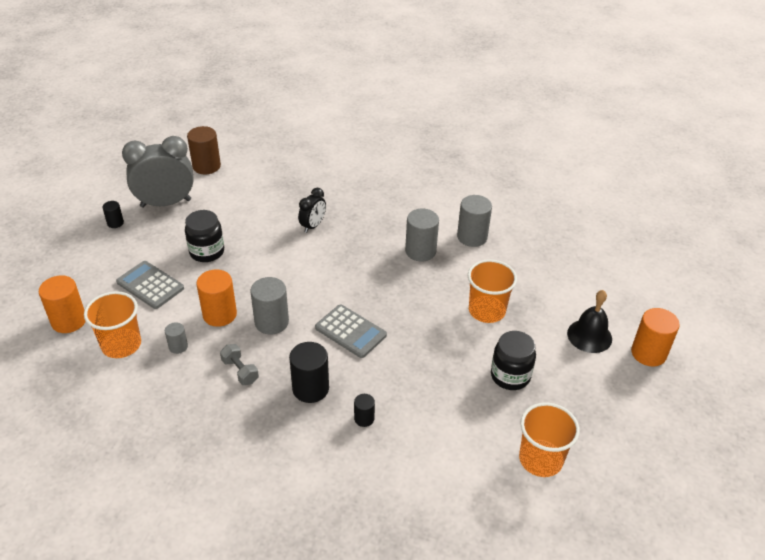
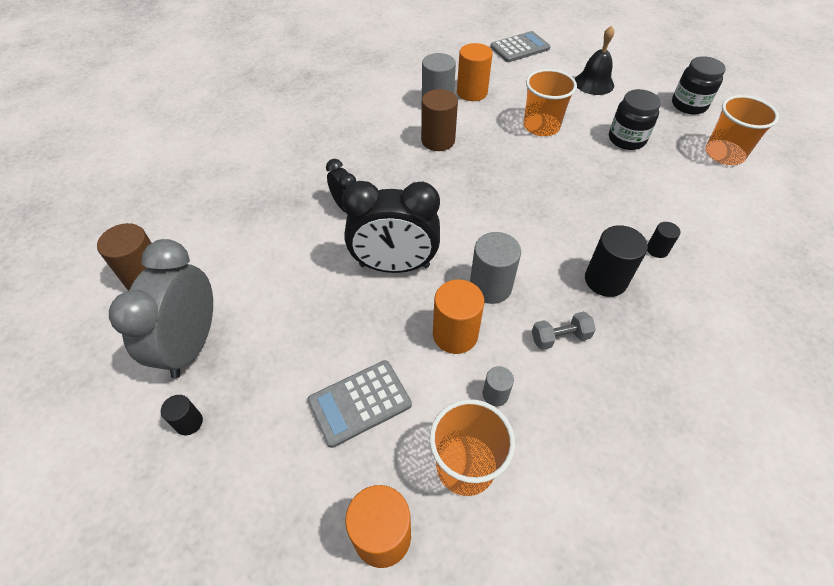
camera: 65 degrees left, 10 degrees up
(207, 252) = (329, 320): black jar -> black jar (688, 105)
(268, 267) = (394, 266): none -> black clock
(350, 331) = (532, 225): grey calculator -> grey calculator (520, 48)
(420, 251) = (438, 140): grey cylinder -> brown cylinder
(648, 353) = (623, 63): orange cylinder -> orange cylinder (472, 92)

